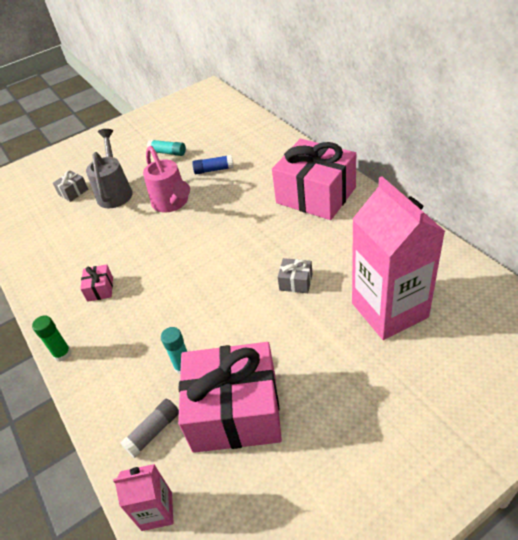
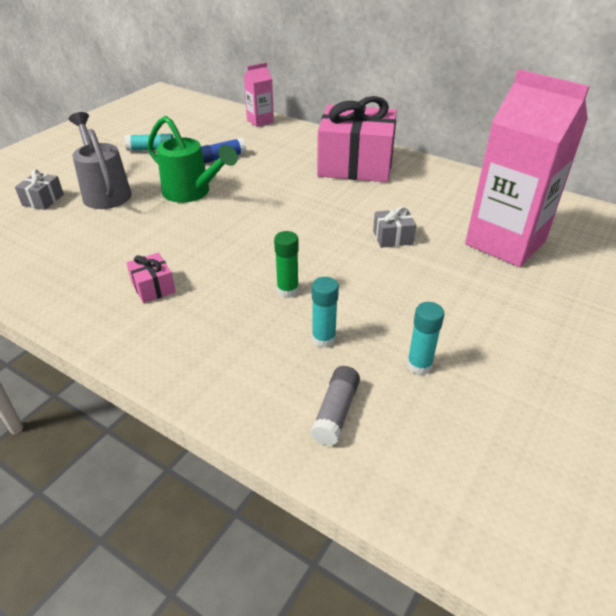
camera: 30 degrees left, 5 degrees down
(62, 354) = (146, 364): green glue stick -> green glue stick (287, 290)
(157, 511) = (403, 492): pink carton -> pink carton (260, 121)
(172, 203) = (192, 193): pink watering can -> green watering can
(235, 411) = (419, 365): pink gift -> turquoise glue stick

